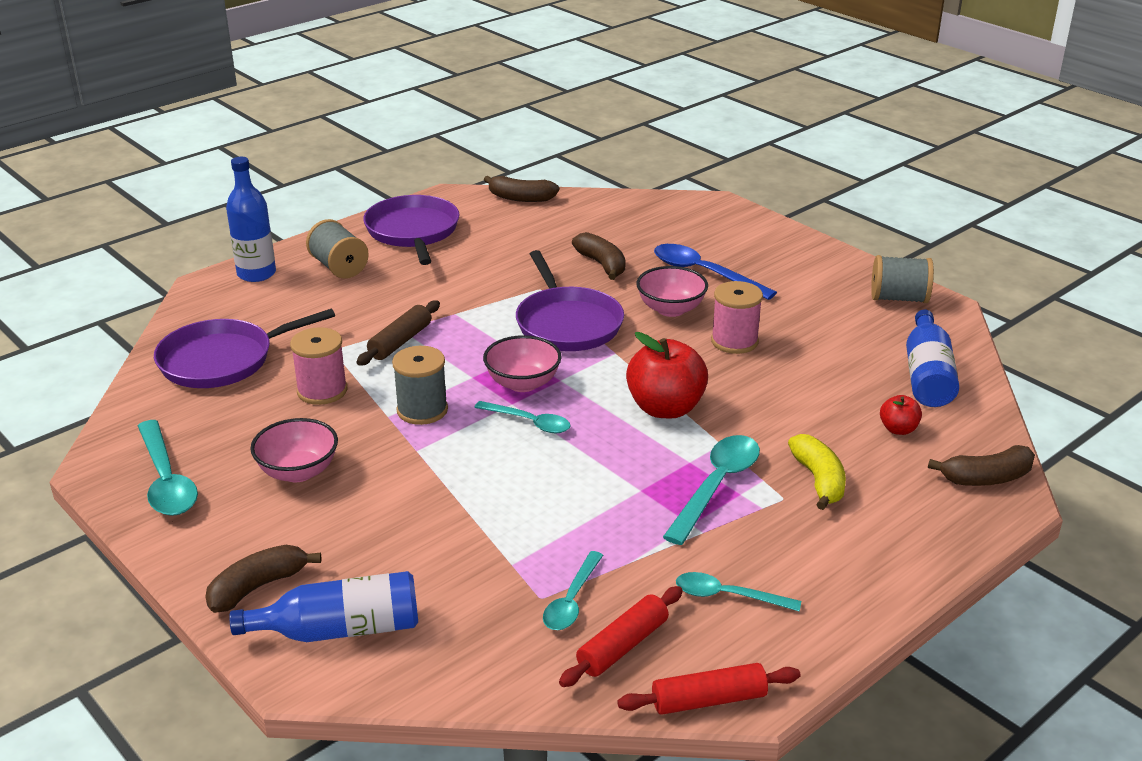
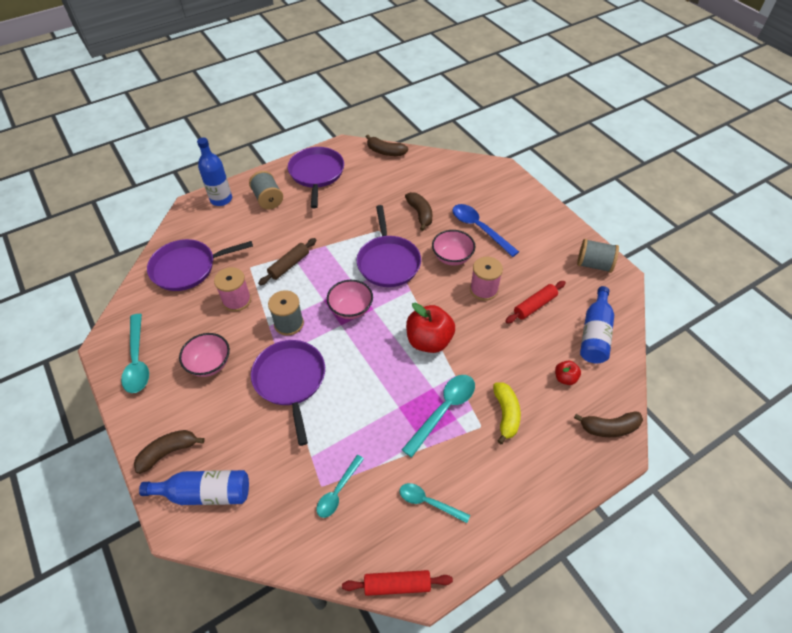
camera: 10 degrees right, 20 degrees up
(447, 477) = (290, 380): none -> purple pan
(529, 422) = (347, 342): turquoise spoon -> none
(622, 646) = (358, 533): red rolling pin -> red rolling pin (534, 306)

